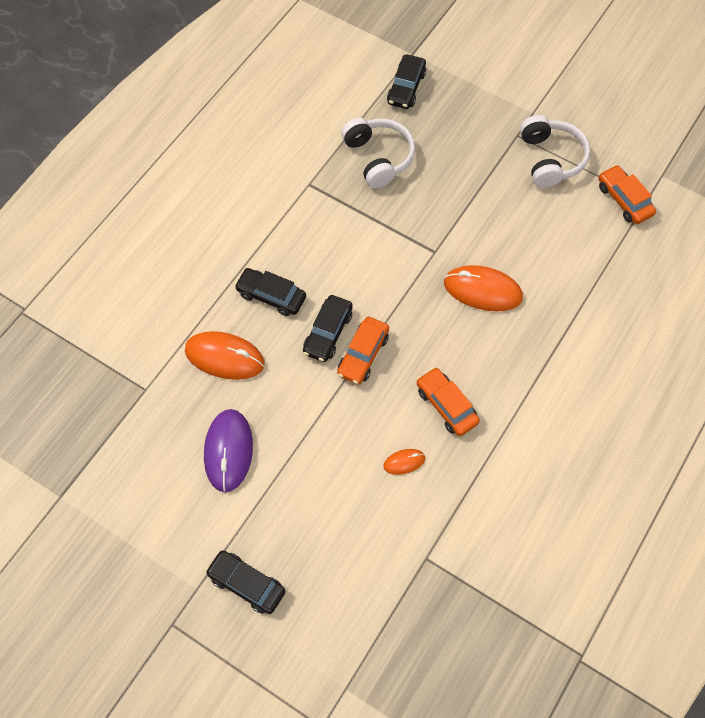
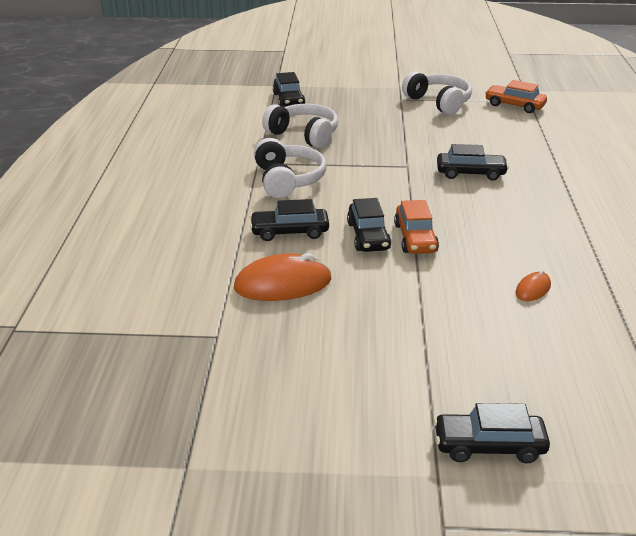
camera: 30 degrees left, 30 degrees down
(228, 451) = (355, 347): purple mouse -> none
(317, 222) = (287, 180): none -> white headphones
(446, 405) = (524, 242): orange car -> none
(482, 290) = (470, 173): orange mouse -> black car

